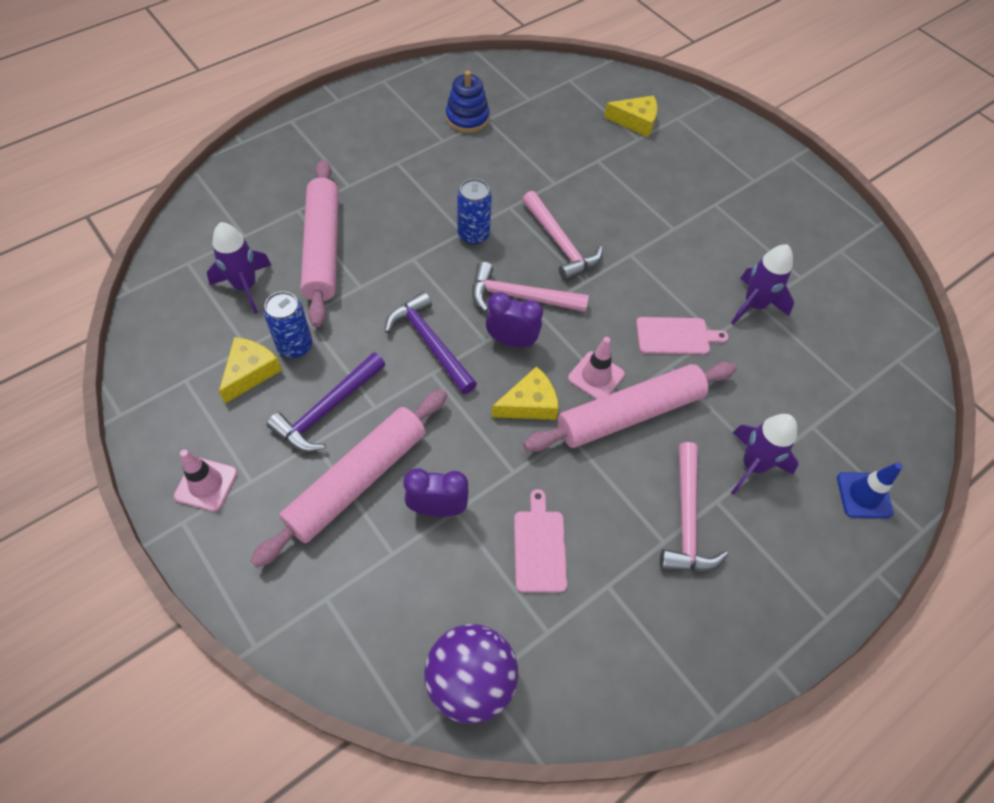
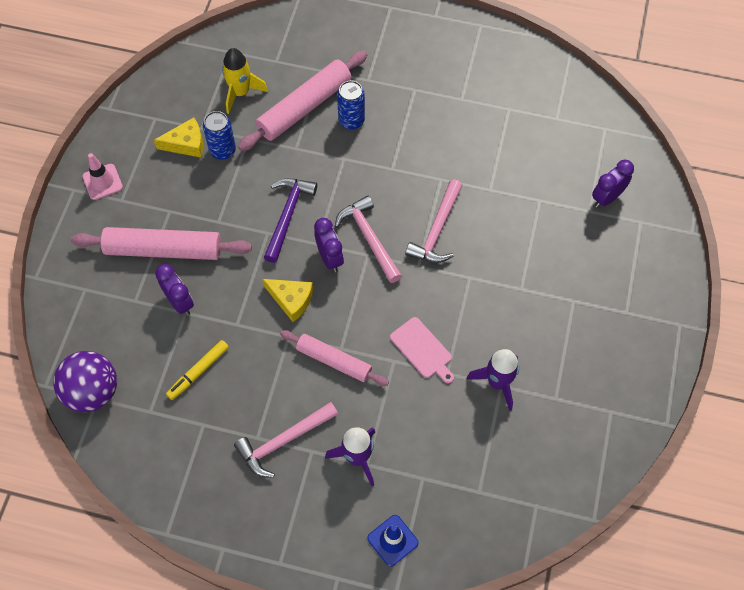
camera: 55 degrees right, 5 degrees up
(245, 286) = (240, 93): purple rocket -> yellow rocket
(327, 410) = (195, 200): purple hammer -> none
(467, 118) = (497, 97): blue stacking toy -> none
(473, 235) = (395, 176): blue can -> blue can (351, 120)
(539, 547) = (198, 372): pink cutting board -> yellow marker
(596, 376) = (346, 323): pink traffic cone -> none
(629, 413) = (334, 361): pink rolling pin -> pink rolling pin, size x0.64
(635, 121) = (606, 198): yellow cheese -> purple clock

